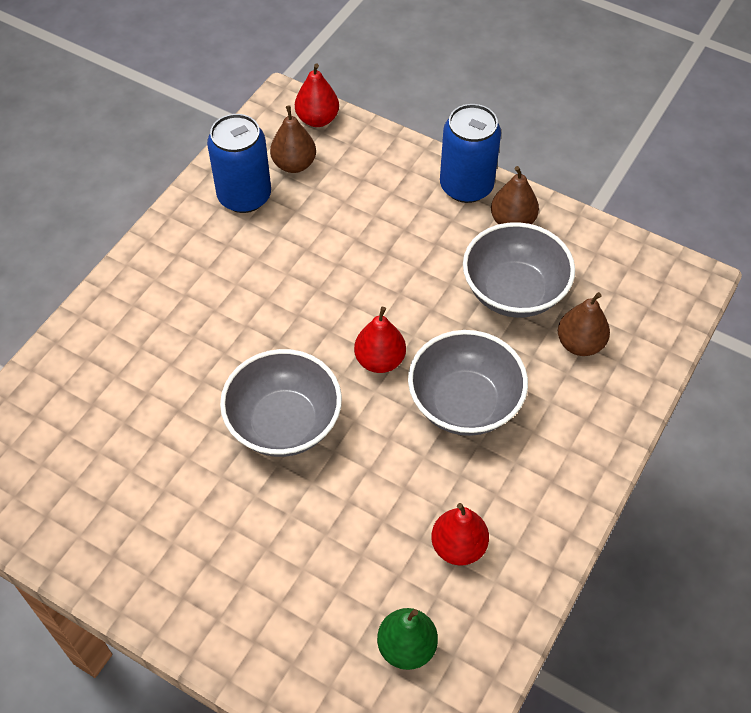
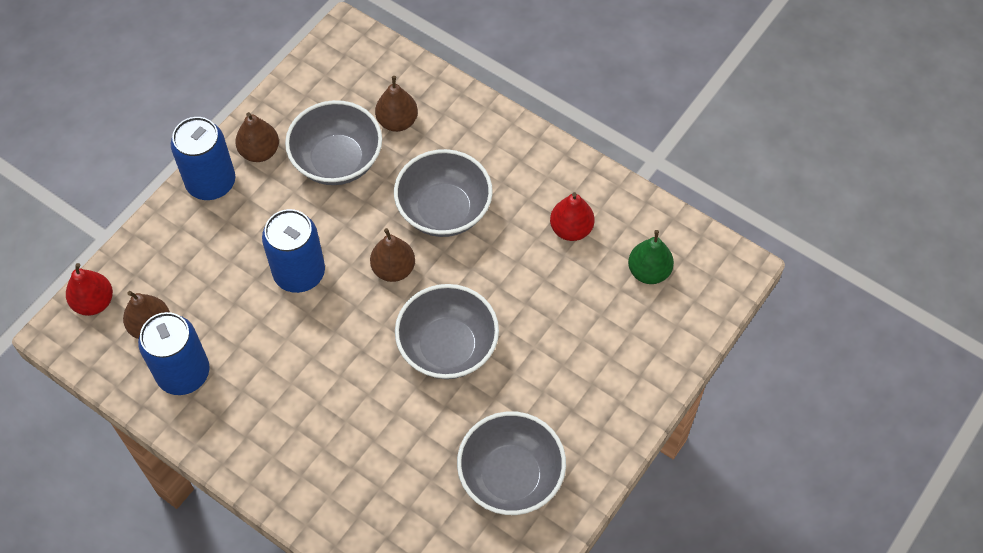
camera: 85 degrees left, 5 degrees up
(124, 501) = (511, 476): none -> grey bowl
(366, 275) = (299, 273): none -> blue can
(380, 360) = (393, 269): red pear -> brown pear

